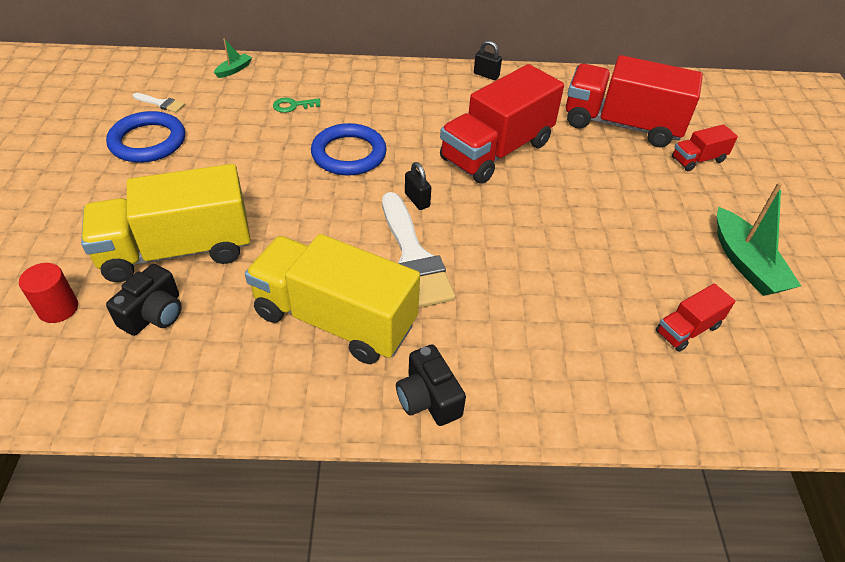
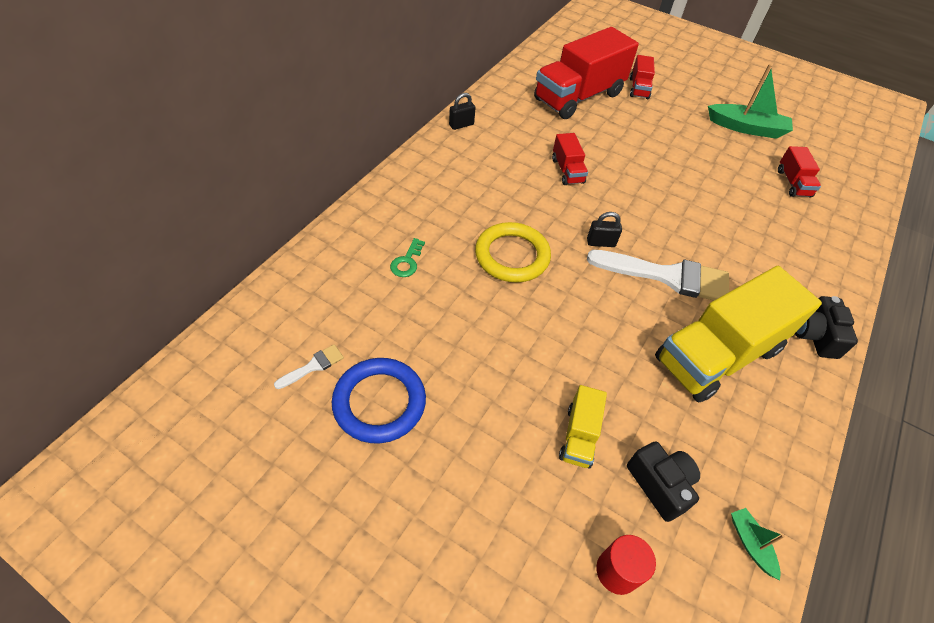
camera: 60 degrees left, 5 degrees up
(177, 250) = (579, 436): yellow truck -> yellow truck, size x0.46
(234, 70) = (301, 280): green boat -> green boat (750, 544)
(349, 154) = (512, 256): blue ring -> yellow ring
(428, 398) = (815, 335): black camera -> black camera turned 90 degrees clockwise
(496, 151) = (567, 170): red truck -> red truck, size x0.46

